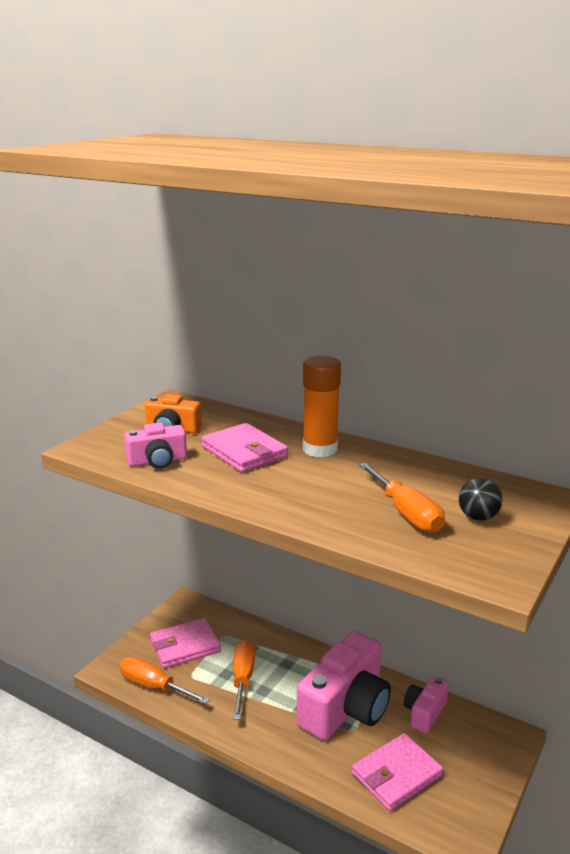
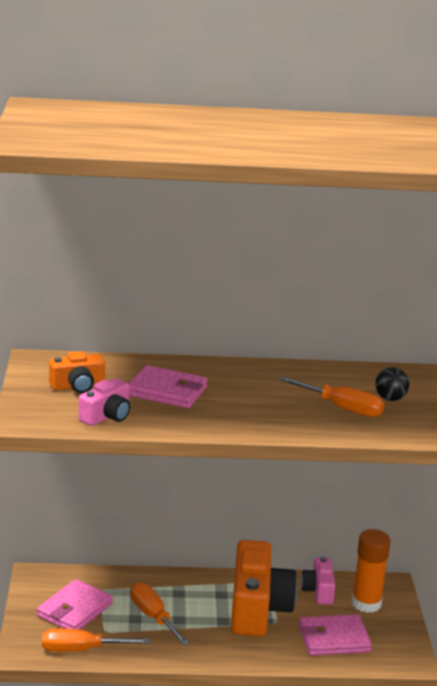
camera: 35 degrees left, 0 degrees up
(320, 449) = (222, 375): orange glue stick -> orange glue stick (366, 603)
(346, 708) = (257, 608): pink camera -> orange camera
(396, 775) = (334, 639): pink wallet -> pink wallet turned 60 degrees clockwise

